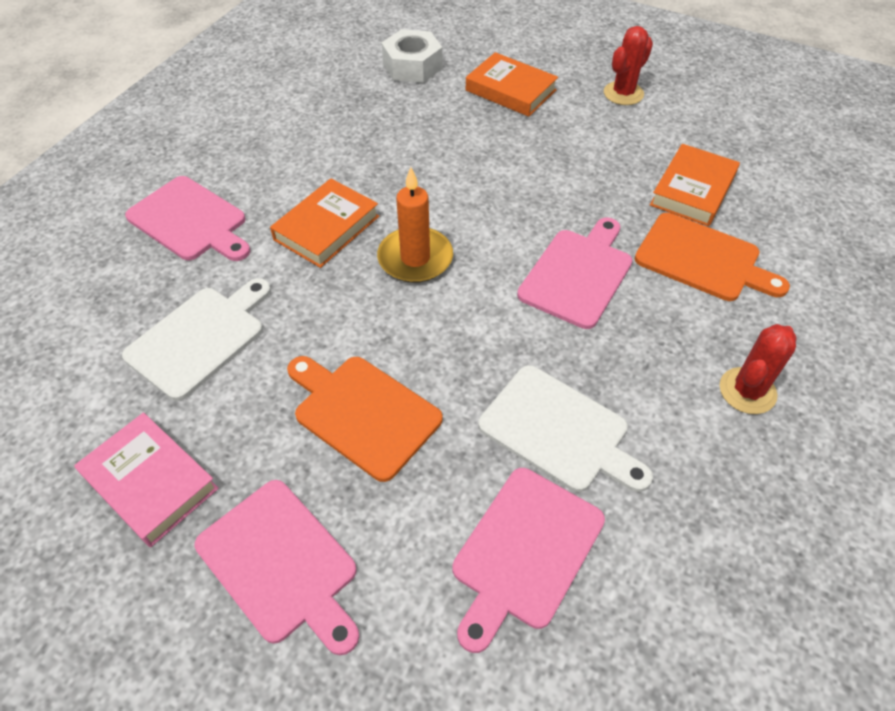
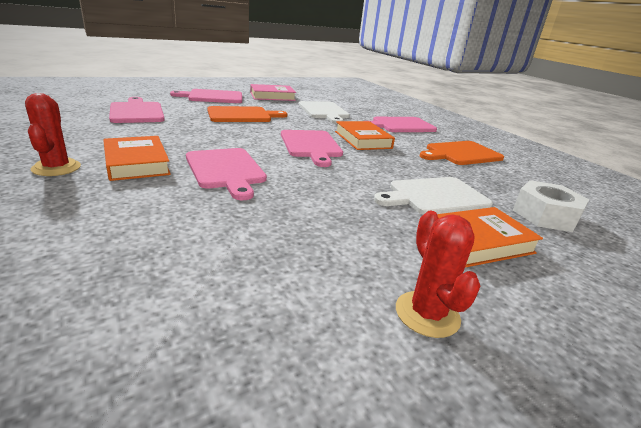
camera: 120 degrees right, 25 degrees down
(415, 258) = (311, 146): orange candle -> pink cutting board
(559, 431) = (158, 131): white cutting board -> white cutting board (434, 196)
(693, 190) = (213, 255): orange book -> orange book (136, 163)
(702, 259) = (148, 211): orange cutting board -> orange cutting board (461, 154)

